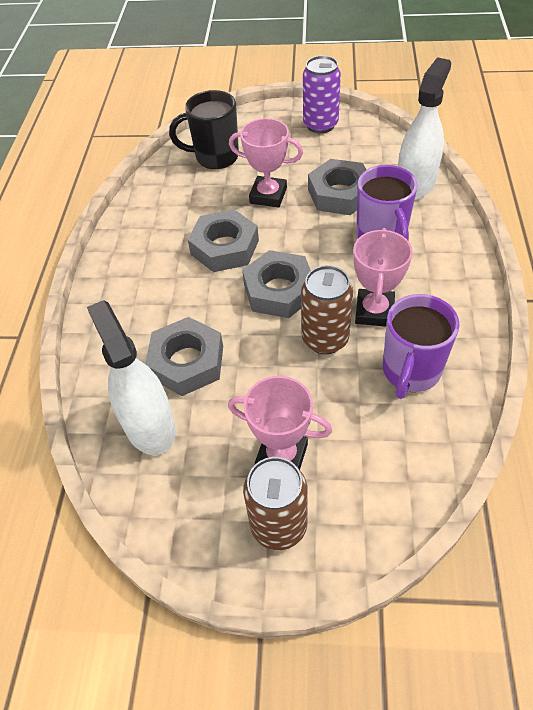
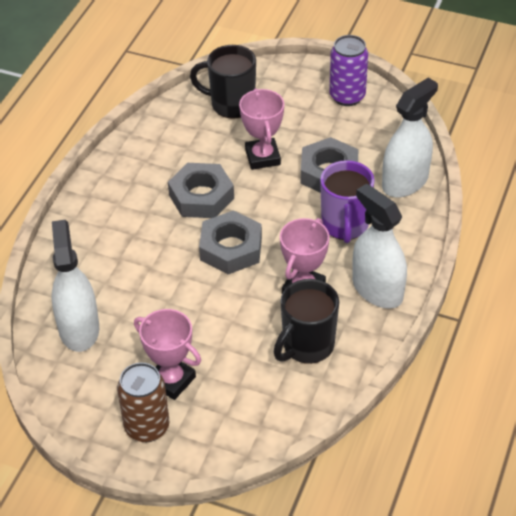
camera: 15 degrees right, 5 degrees down
(187, 362) = (128, 287): grey nut -> none
(268, 195) = (262, 157): pink trophy -> pink trophy turned 45 degrees clockwise
(325, 339) = (250, 300): brown can -> none
(410, 372) = (307, 346): purple mug -> black mug
(448, 292) = (377, 289): none -> white spray bottle

